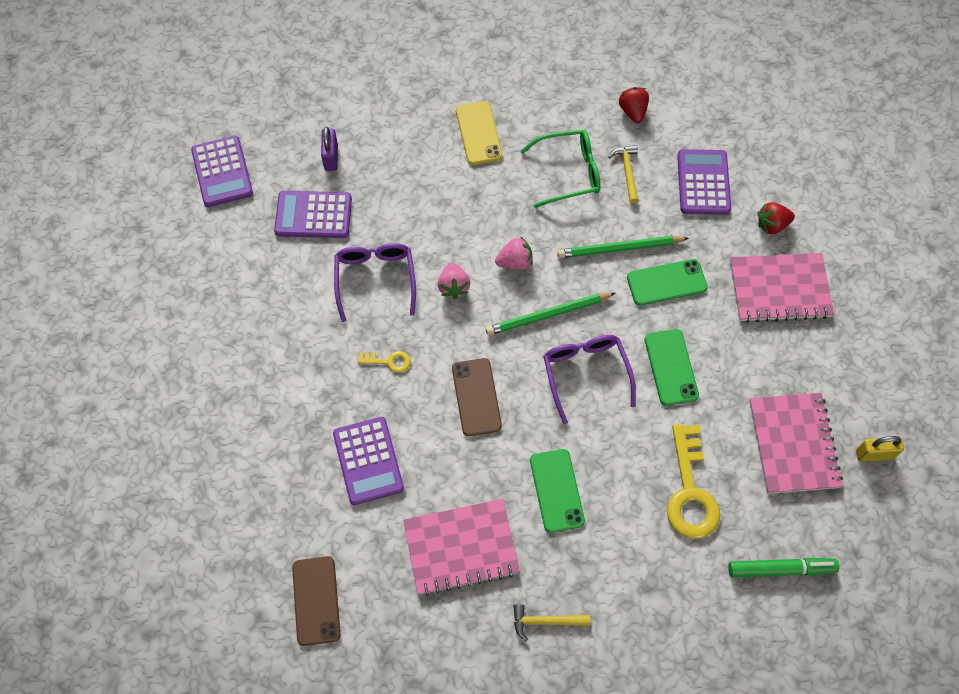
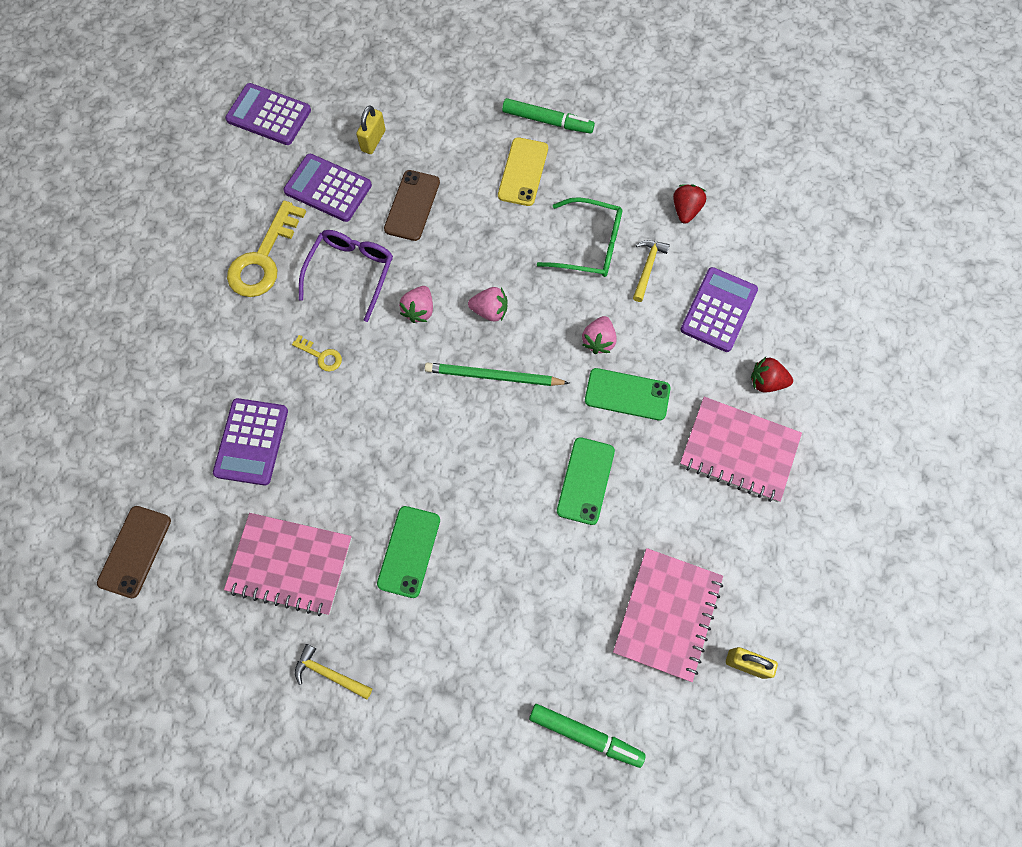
camera: 25 degrees right, 5 degrees up
(222, 172) = (269, 115): purple calculator -> purple calculator turned 105 degrees clockwise
(331, 157) = (373, 140): purple padlock -> yellow padlock
(476, 82) = (547, 121): none -> green marker
(476, 397) = (383, 426): brown phone -> brown phone (412, 205)
(586, 374) = (498, 450): purple glasses -> none
(619, 249) = (598, 341): green pencil -> pink strawberry
(690, 491) = (537, 613): yellow key -> yellow key (263, 258)

